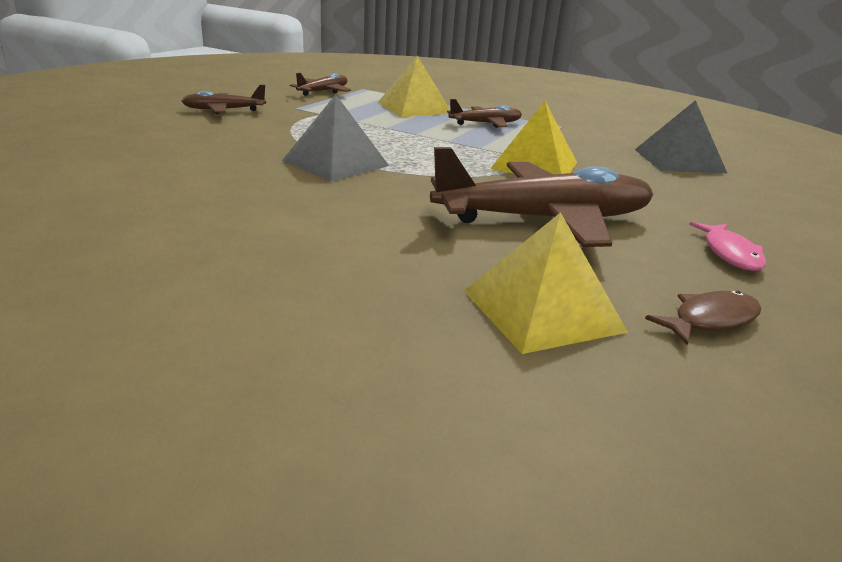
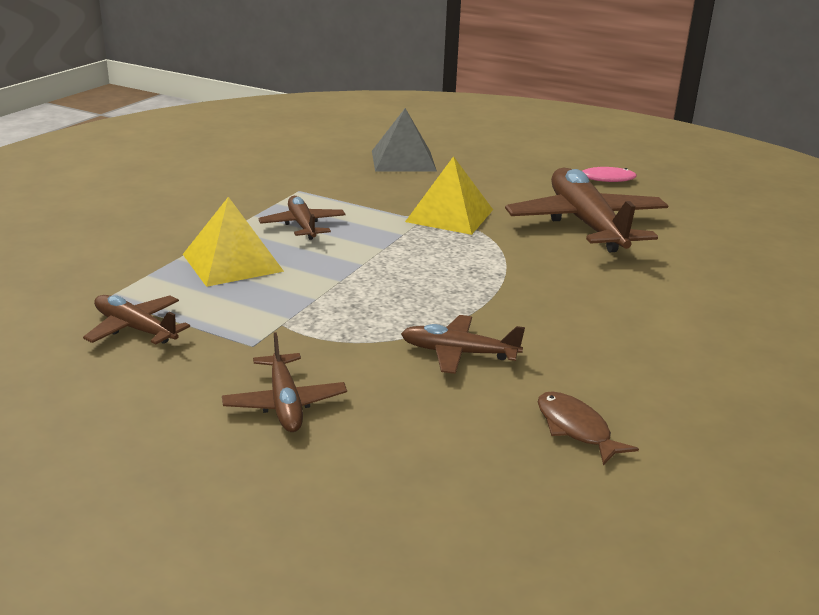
camera: 90 degrees left, 0 degrees up
(262, 146) = (458, 353): none -> brown plane
(335, 163) = (497, 306): grey pyramid -> none
(542, 310) = (731, 238): yellow pyramid -> none
(710, 320) = (702, 199): brown fish -> brown fish (576, 429)

